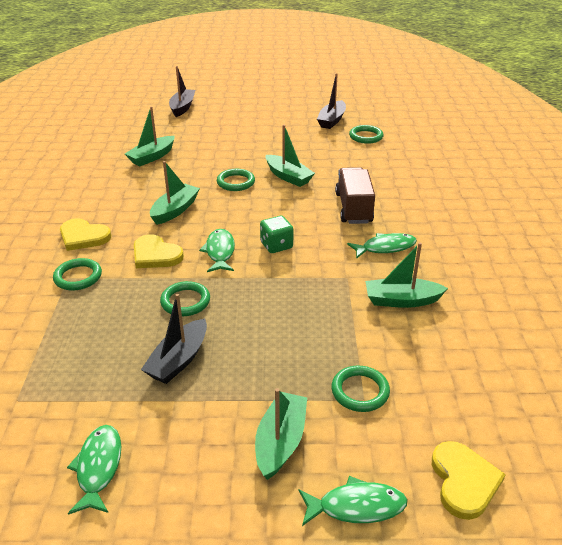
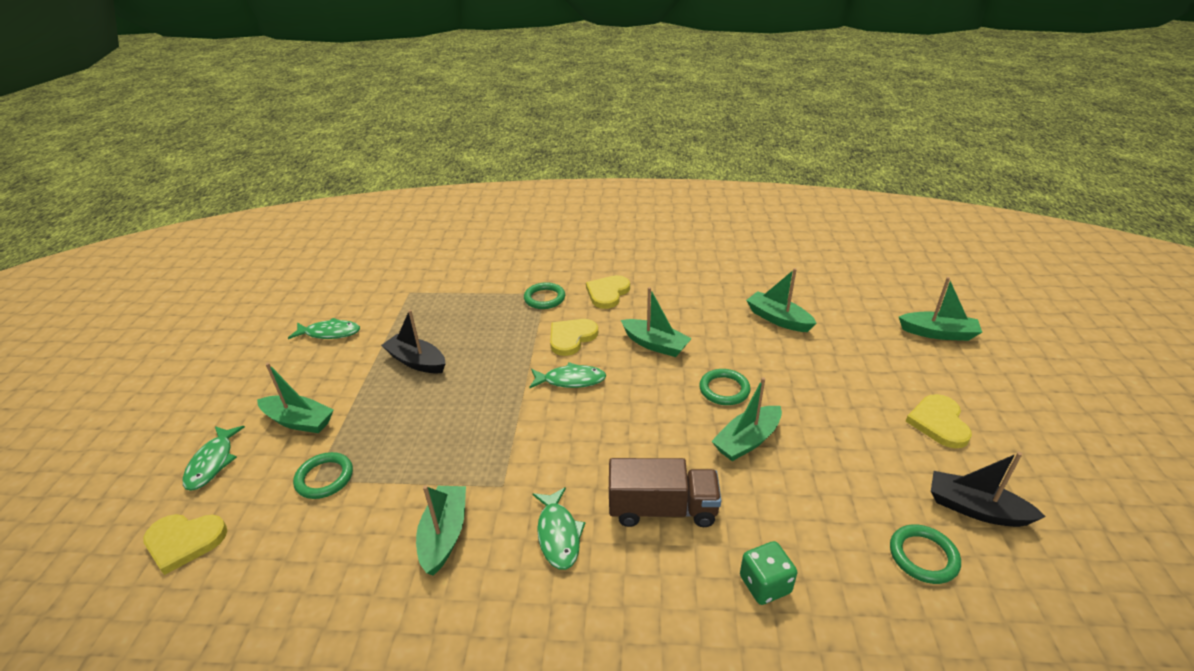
camera: 95 degrees right, 0 degrees up
(182, 107) = (938, 333): black boat -> green boat
(185, 301) = (493, 361): green ring -> none
(268, 119) = (938, 423): none -> yellow heart
(276, 245) = (577, 425): green dice -> green dice (765, 584)

